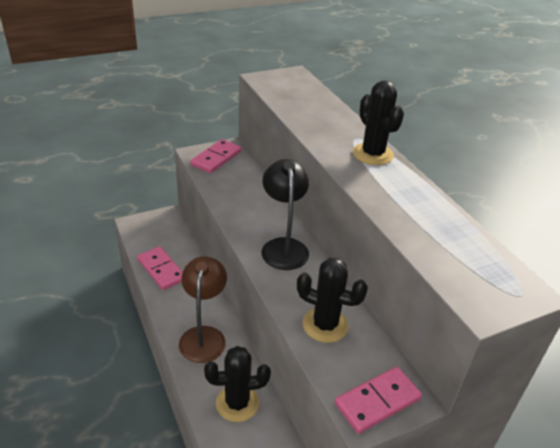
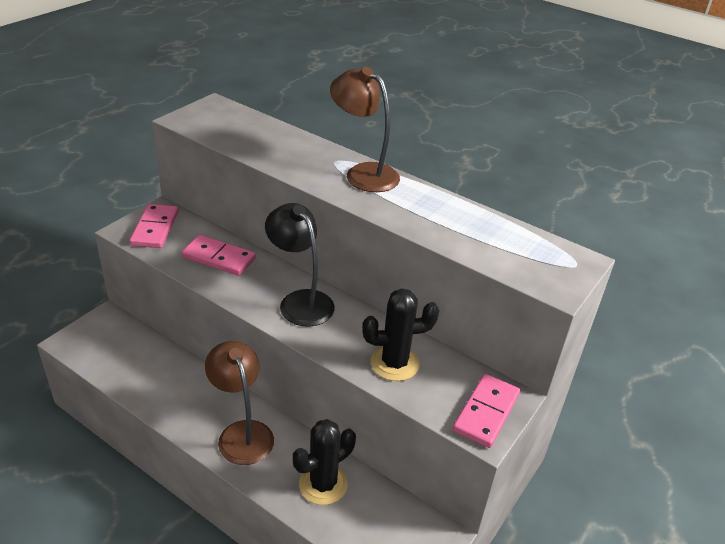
camera: 30 degrees left, 0 degrees up
(161, 270) = (142, 382): pink domino -> pink domino (219, 258)
(372, 154) = (363, 173): black cactus -> brown lamp

